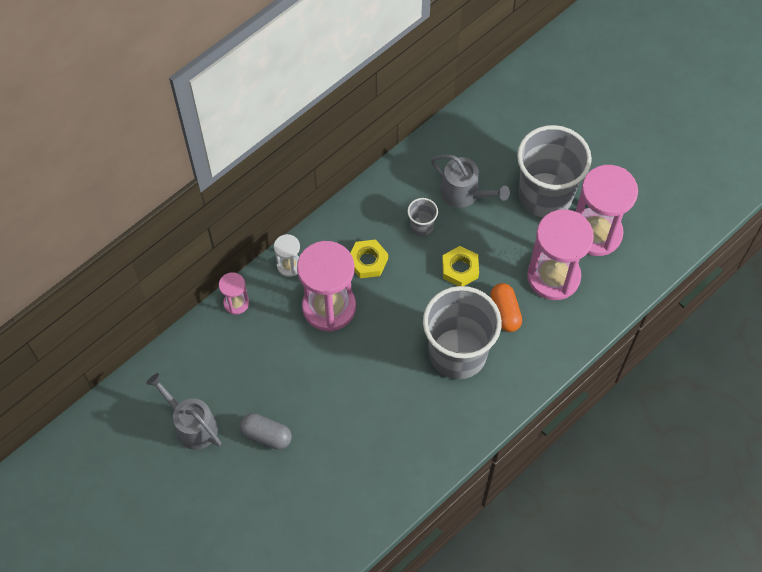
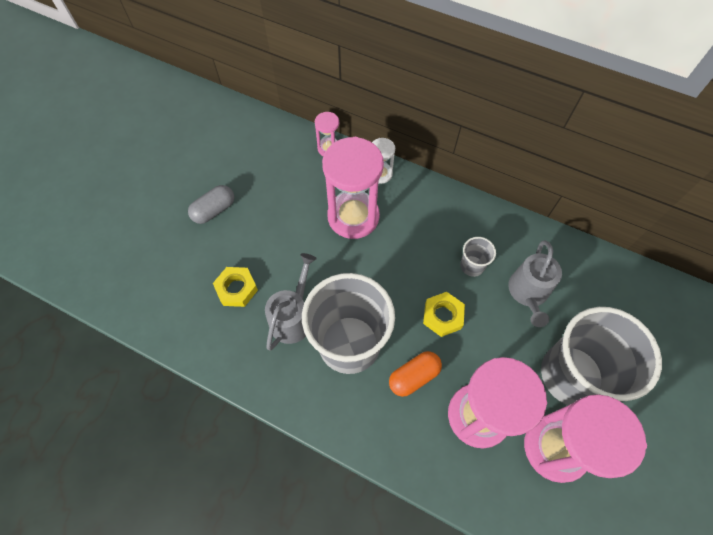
camera: 70 degrees right, 0 degrees up
(192, 425) = (208, 156): grey watering can -> grey watering can (293, 317)
(266, 435) = (214, 210): grey capsule -> grey capsule turned 45 degrees clockwise
(368, 261) = (413, 232): yellow nut -> yellow nut (236, 289)

